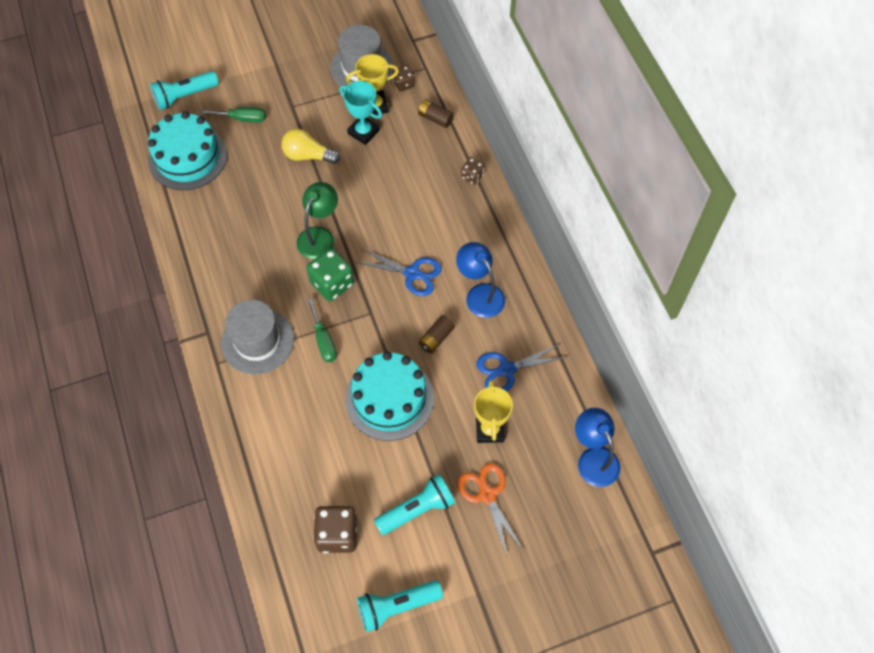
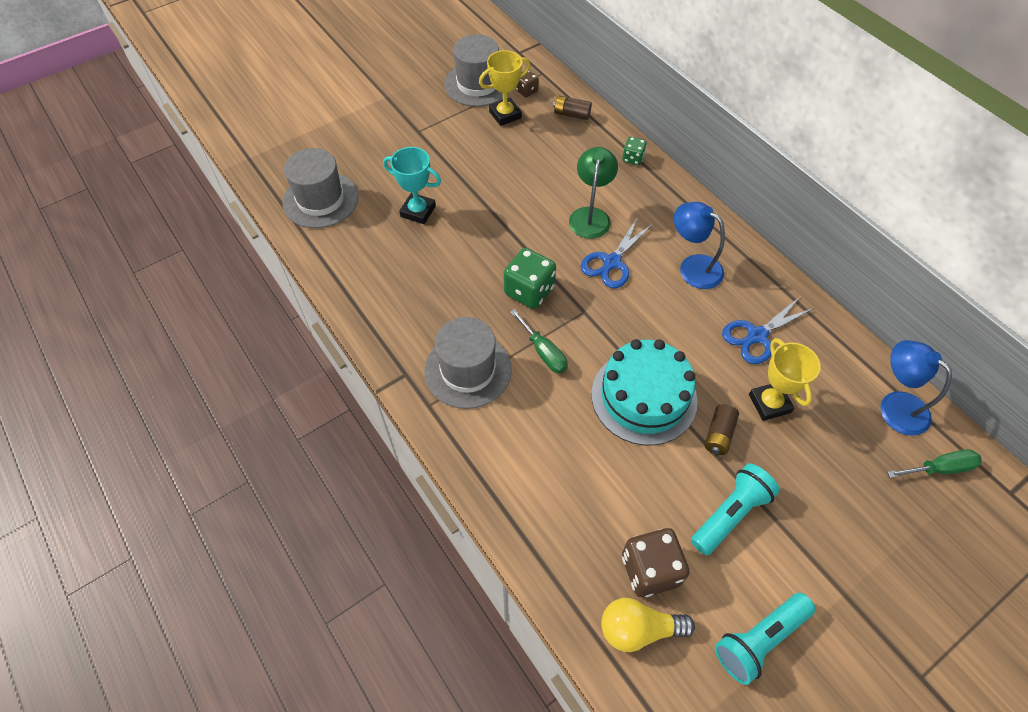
camera: 15 degrees left, 5 degrees down
(184, 96) = (298, 143): turquoise flashlight -> none
(187, 157) = (320, 200): turquoise cake -> grey hat
(242, 118) = (369, 152): green screwdriver -> green screwdriver (939, 468)
(308, 155) = (453, 173): yellow light bulb -> yellow light bulb (638, 629)
(319, 236) = (496, 247): green lamp -> green lamp (590, 216)
(363, 132) = (503, 140): turquoise trophy -> turquoise trophy (418, 211)
(412, 273) = (612, 262): blue scissors -> blue scissors turned 120 degrees clockwise
(436, 338) = (667, 321): brown battery -> brown battery (719, 435)
(472, 176) = (633, 158): brown dice -> green dice
(487, 495) = (801, 476): orange scissors -> none

